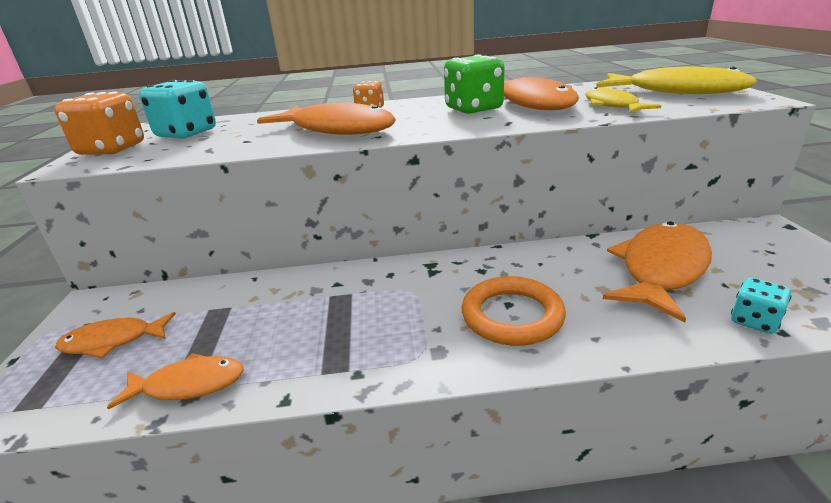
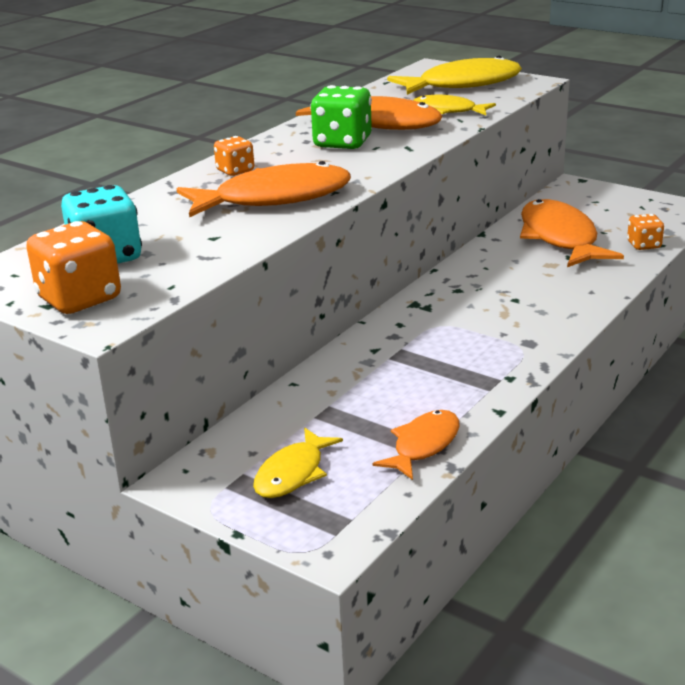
camera: 50 degrees left, 0 degrees up
(113, 341) = (293, 473): orange fish -> yellow fish
(512, 315) = (530, 304): orange ring -> none
(754, 321) = (644, 245): turquoise dice -> orange dice

